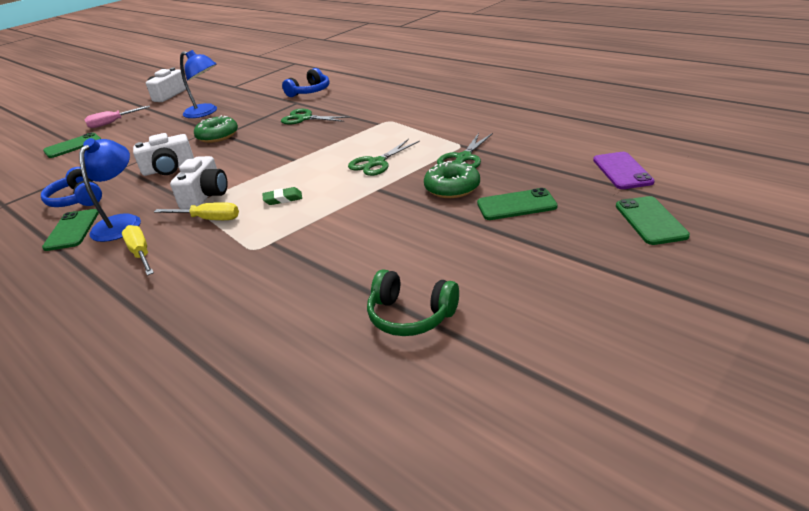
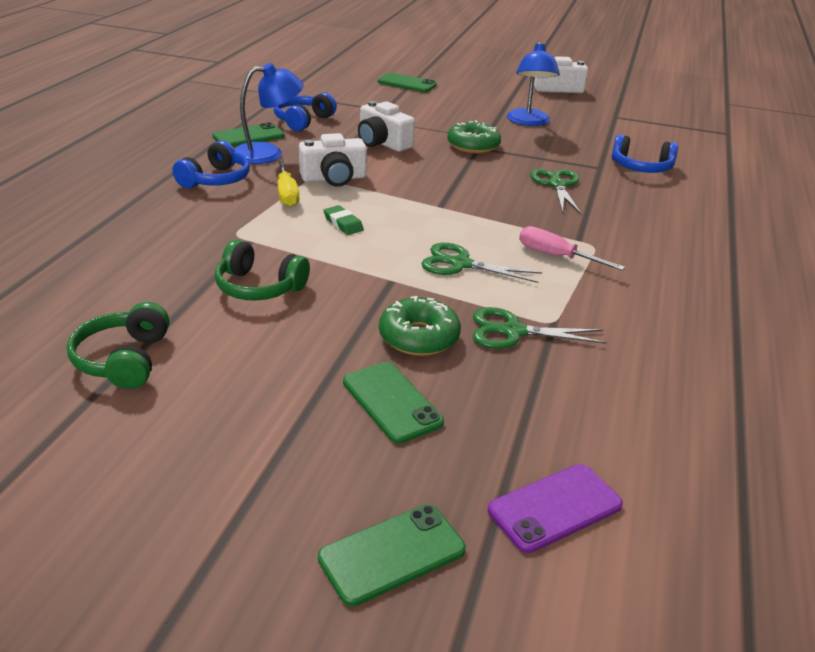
camera: 60 degrees right, 0 degrees up
(112, 123) = (468, 84): pink screwdriver -> pink screwdriver (556, 256)
(141, 254) = (215, 180): yellow screwdriver -> blue headphones
(347, 243) = (259, 287): none -> green headphones

